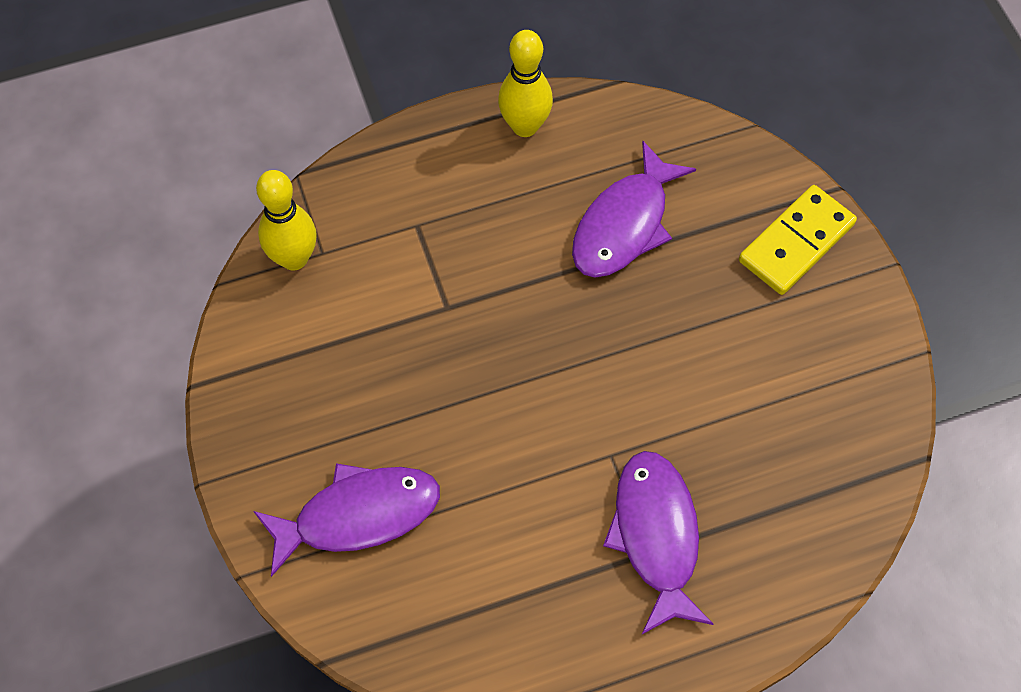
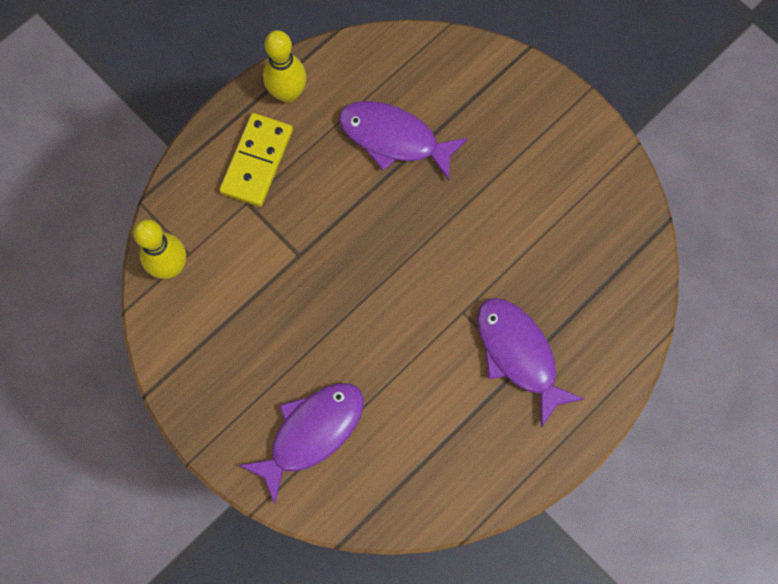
camera: 25 degrees left, 10 degrees up
(624, 224) = (394, 139): purple fish -> purple fish turned 105 degrees clockwise
(796, 243) = (518, 101): yellow domino -> yellow domino (257, 161)

